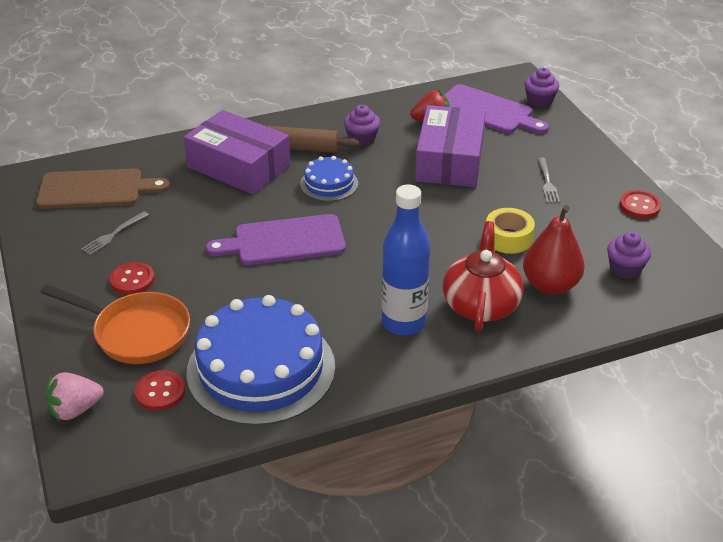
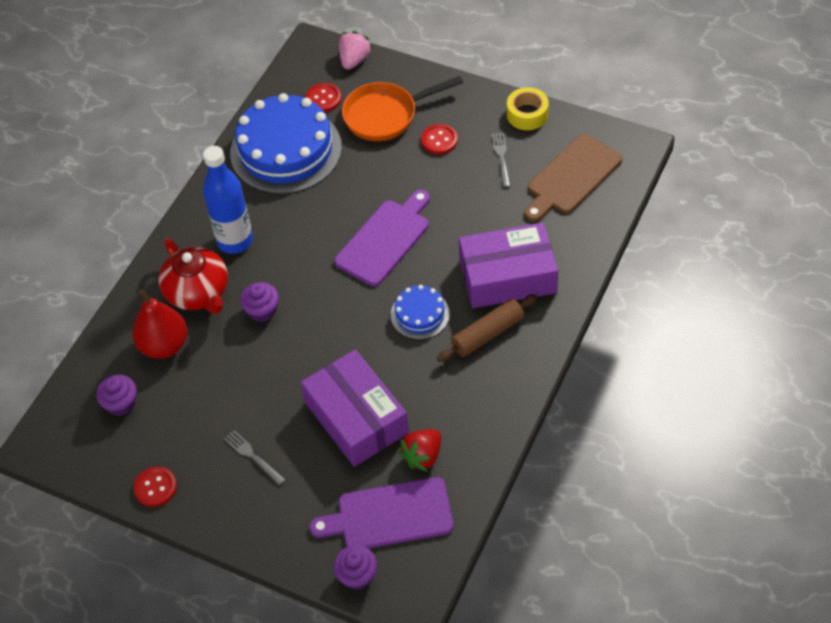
camera: 140 degrees right, 15 degrees up
(362, 139) = (455, 384): purple cupcake -> purple cupcake (262, 310)
(508, 238) = (231, 367): yellow tape -> yellow tape (527, 114)

